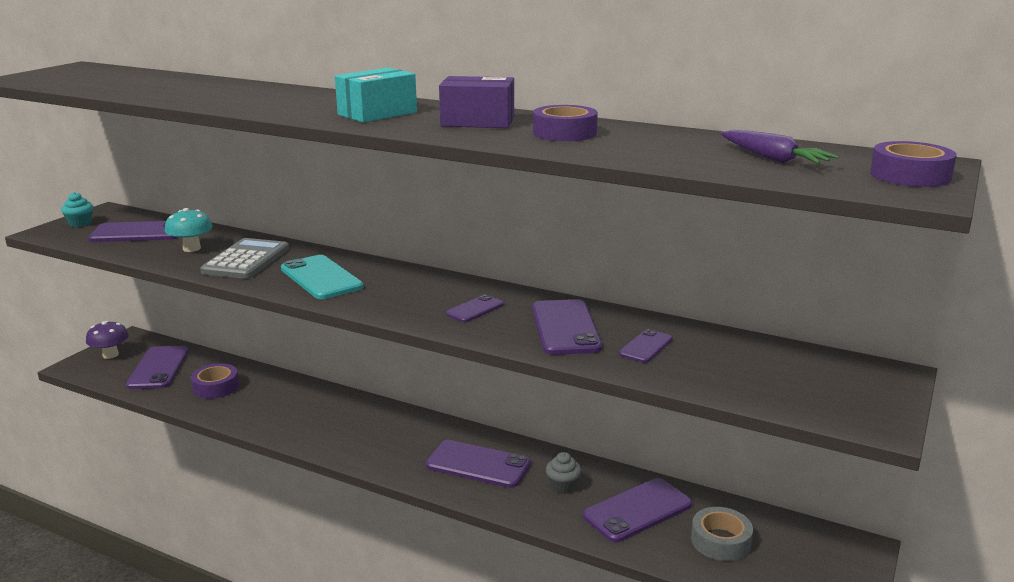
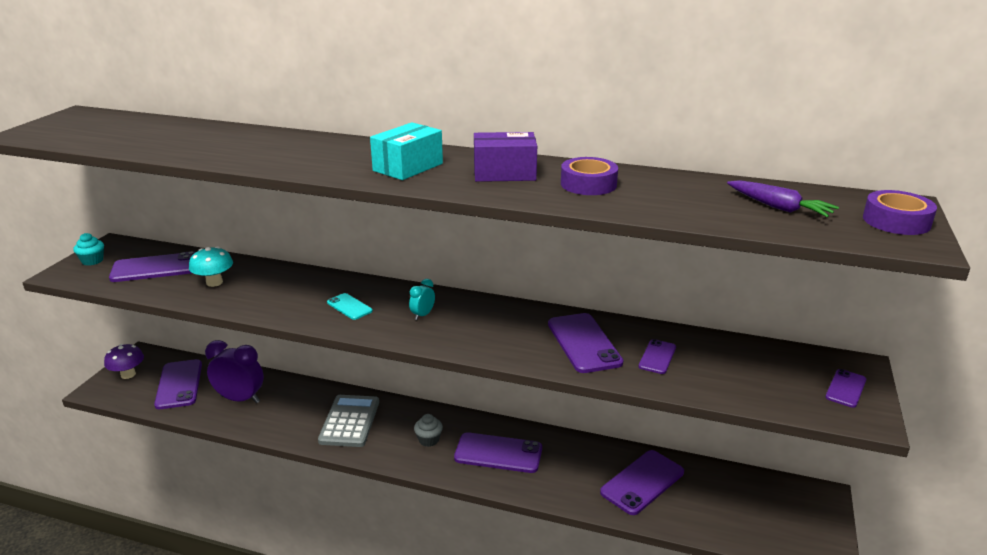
camera: 10 degrees left, 5 degrees up
(216, 387) = (240, 399): purple tape -> purple clock
(246, 260) = (272, 292): grey calculator -> grey calculator (349, 421)
(321, 278) = (349, 307): turquoise phone -> turquoise phone, size x0.55
(396, 290) = (422, 315): none -> turquoise clock
(475, 309) = (499, 330): purple phone -> purple phone (845, 388)
(563, 486) = (575, 466): grey cupcake -> grey cupcake (428, 440)
(720, 541) = (716, 503): grey tape -> none

